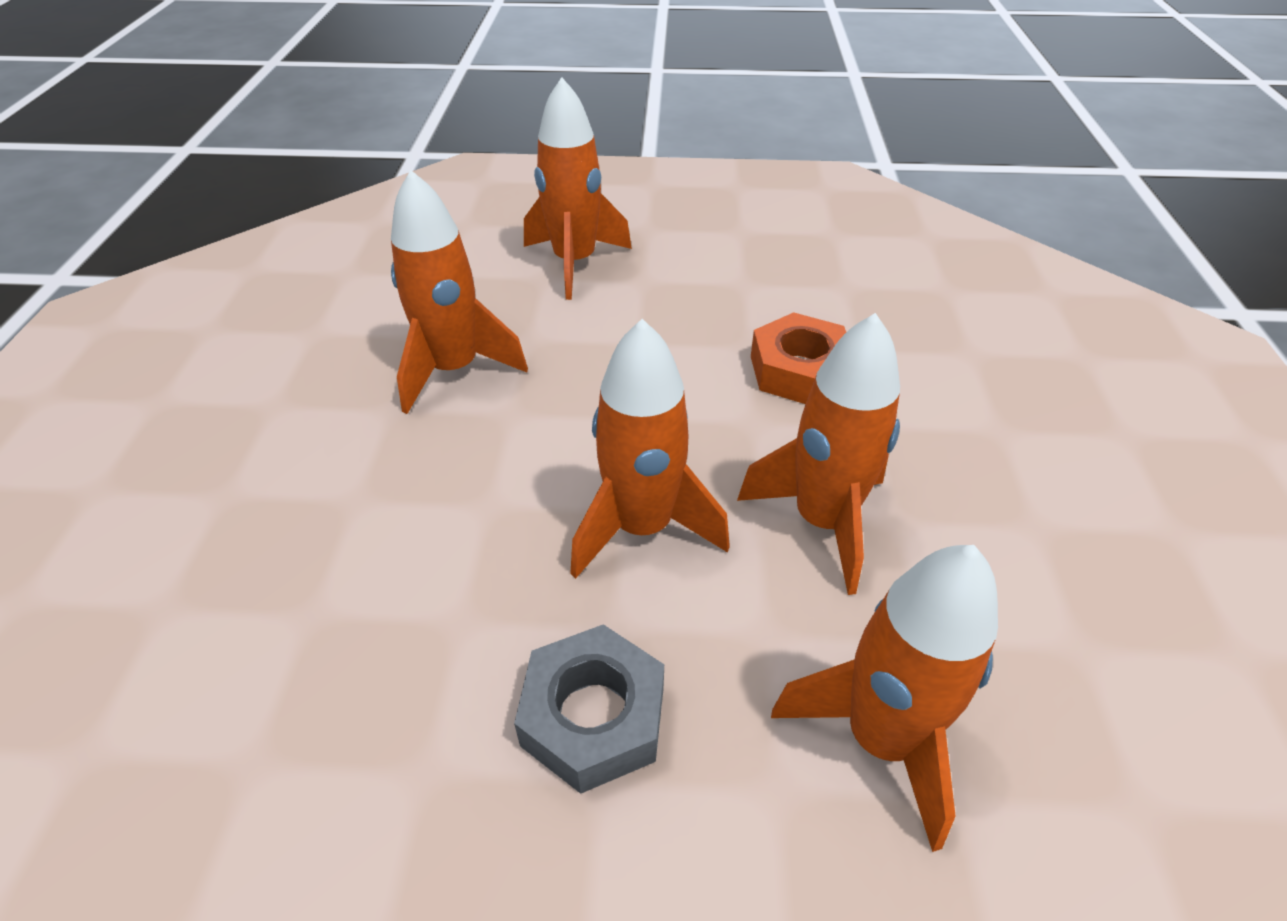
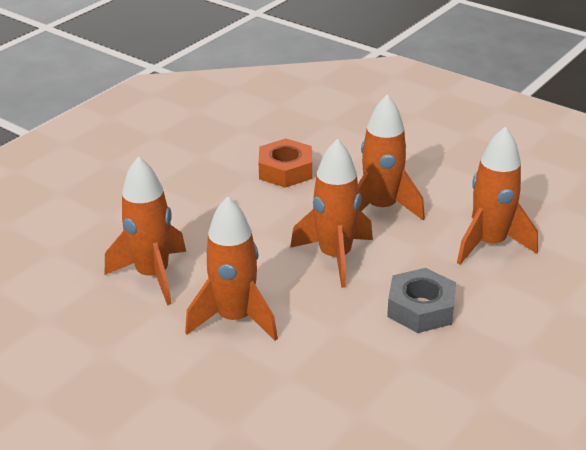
camera: 55 degrees left, 10 degrees down
(575, 263) = (107, 200): orange rocket -> orange rocket (235, 319)

